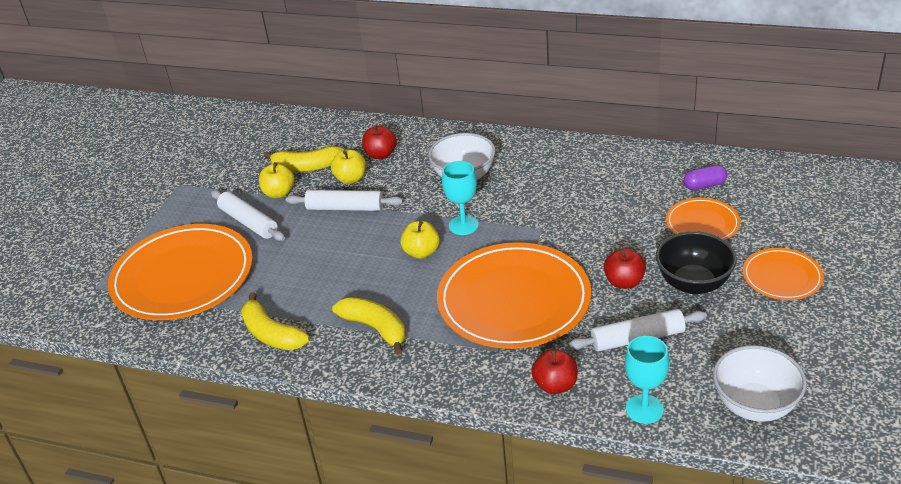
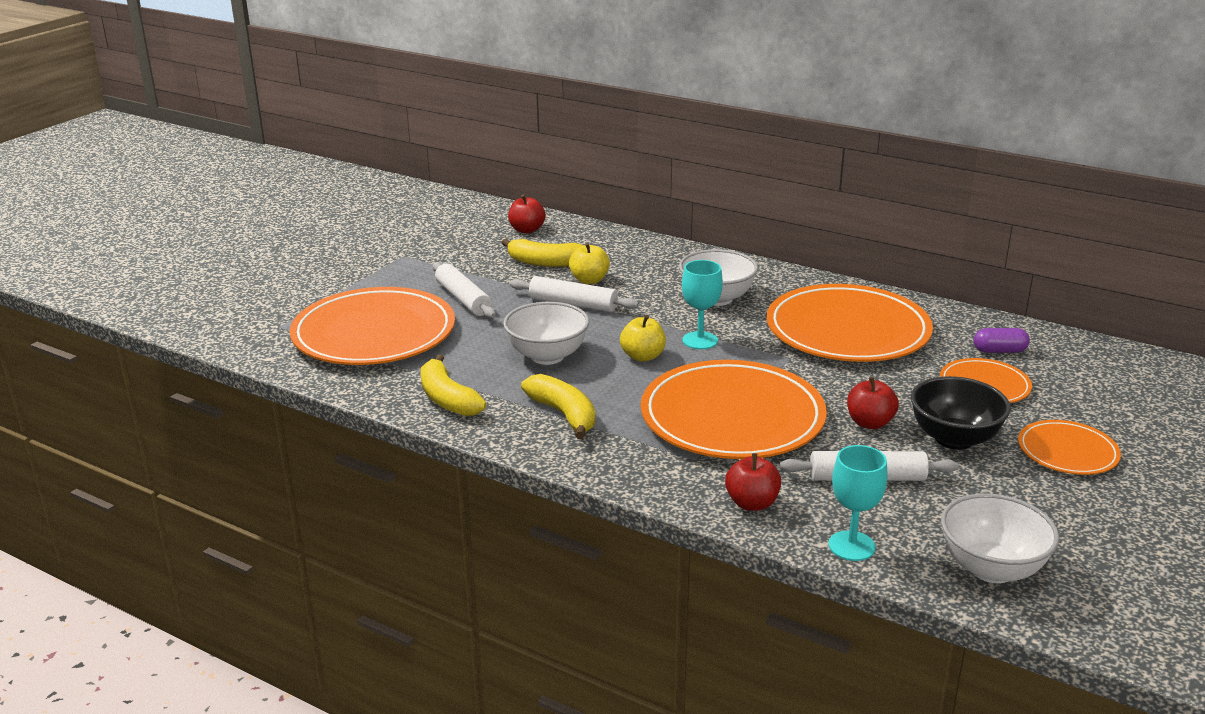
camera: 10 degrees right, 10 degrees down
(279, 193) = (506, 280): yellow apple -> none
(341, 269) = (547, 356): none -> white bowl
(381, 154) = (631, 264): red apple -> red apple (527, 230)
(580, 189) = (847, 330): none -> orange plate

